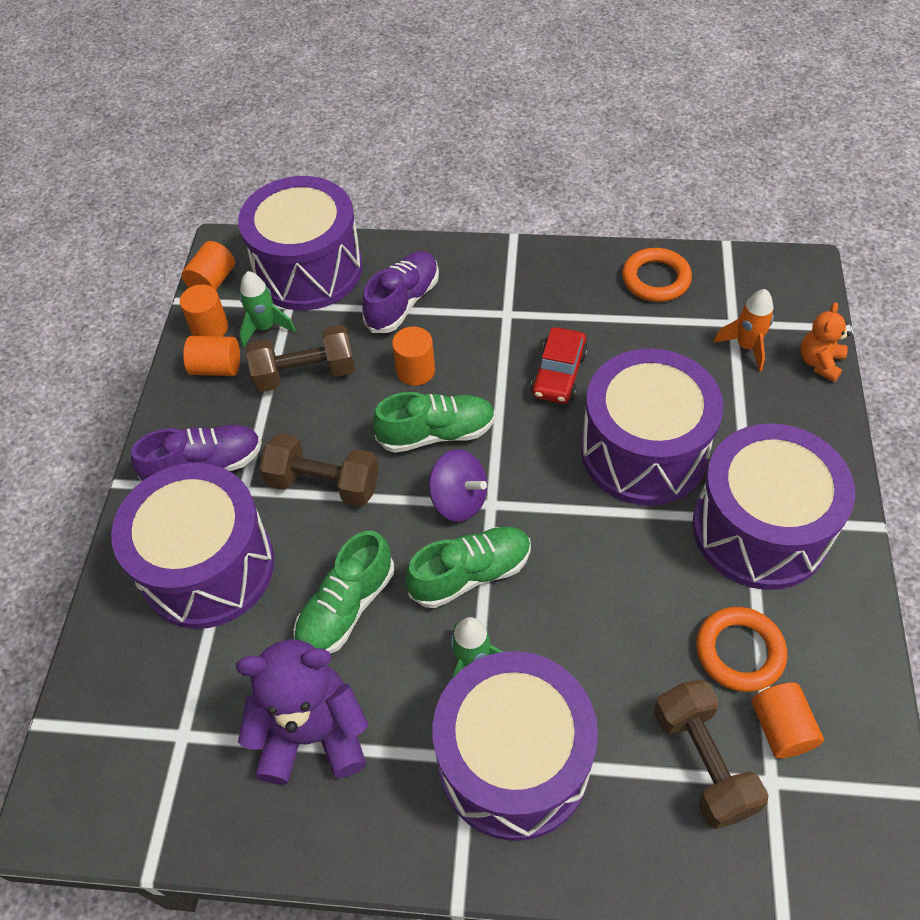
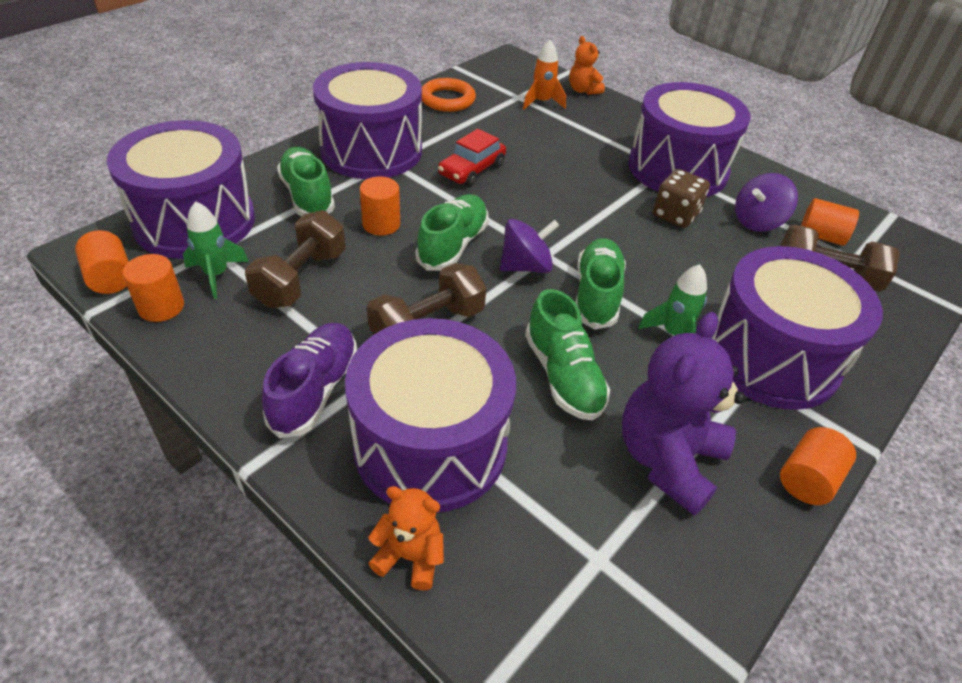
camera: 60 degrees left, 10 degrees down
(109, 619) = (410, 556): none -> orange teddy bear
(217, 368) = (214, 326): orange cylinder -> orange cylinder (807, 479)
(403, 302) = (307, 196): purple shoe -> green shoe
(559, 374) = (472, 170): red car -> red car turned 75 degrees clockwise
(643, 451) = (575, 174): purple drum -> purple drum (371, 150)
(666, 571) = (675, 215): none -> brown dice
(739, 652) = (757, 221): orange ring -> purple spinning top

